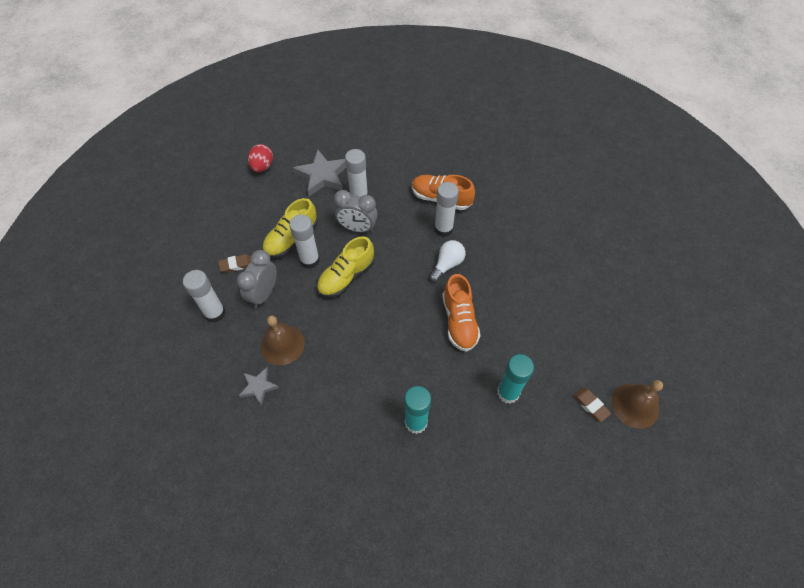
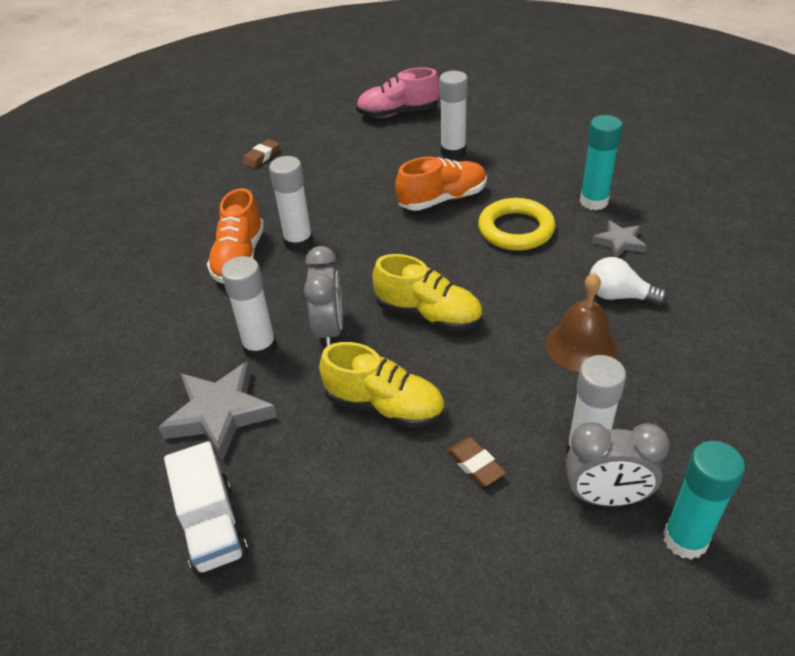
camera: 105 degrees left, 15 degrees down
(258, 387) = (660, 347): grey star -> grey star (619, 242)
(262, 167) = (212, 526): red egg -> white truck
(264, 294) = (511, 401): grey clock -> grey clock (605, 497)
(310, 260) = (418, 366): white glue stick -> white glue stick (453, 152)
(405, 354) = (516, 229): none -> yellow ring
(447, 265) = (360, 226): white light bulb -> white light bulb (619, 296)
(508, 393) = (511, 151): turquoise glue stick -> turquoise glue stick (685, 539)
(590, 405) = (489, 106): brown eraser -> brown eraser (261, 157)
(597, 329) = (398, 113): none -> pink shoe
(635, 405) = (472, 86): brown bell -> none

